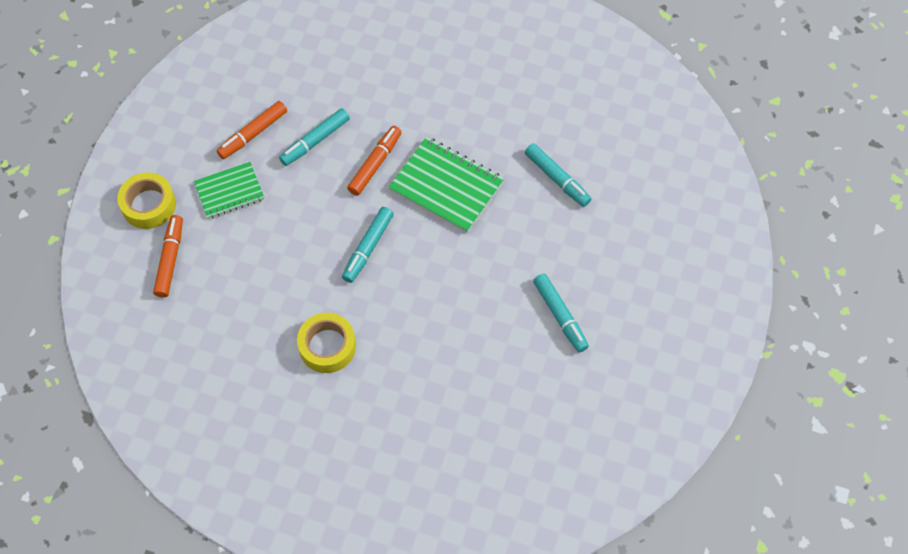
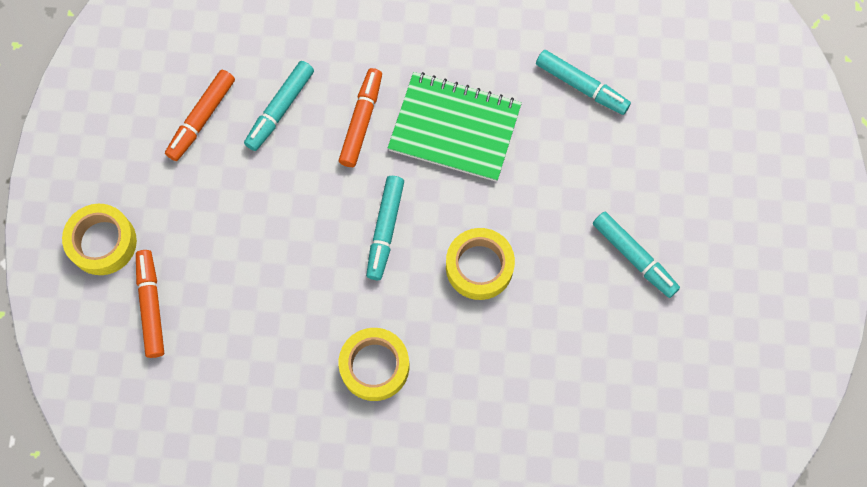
camera: 15 degrees left, 10 degrees up
(229, 191) = (196, 200): green notebook -> none
(433, 293) = (479, 267): none -> yellow tape

